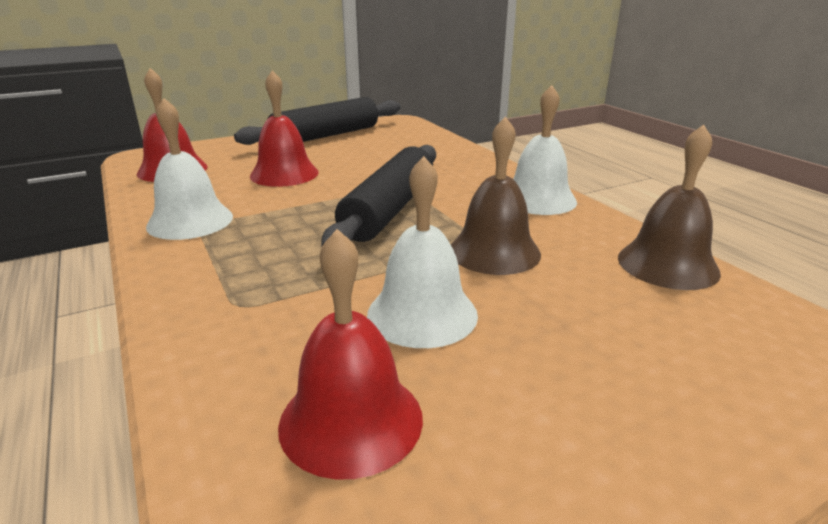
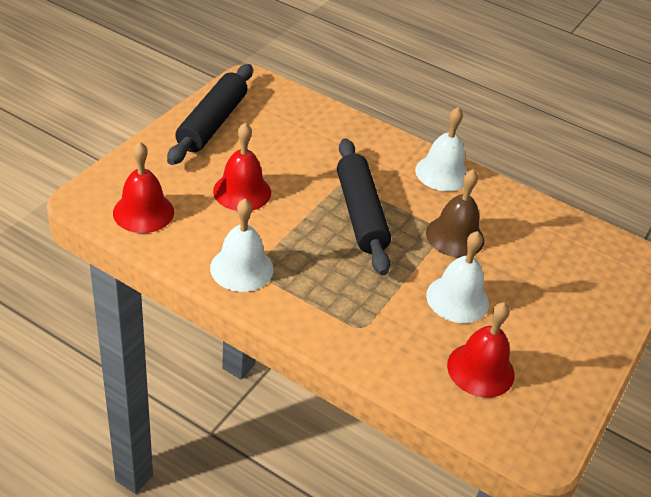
camera: 35 degrees left, 15 degrees up
(667, 264) = (546, 218): brown bell -> none

